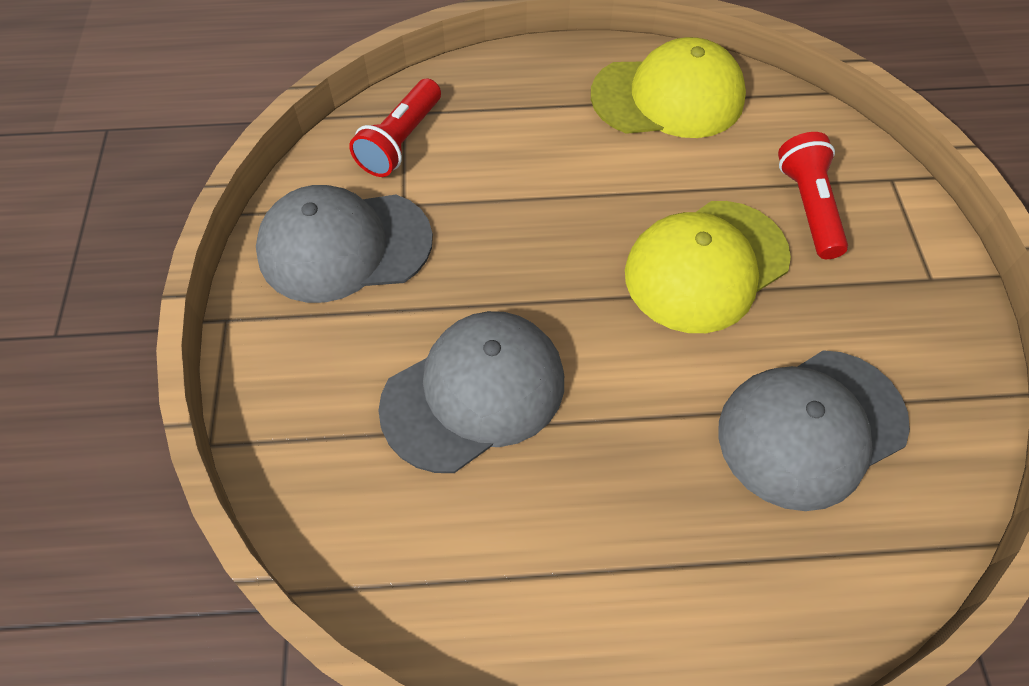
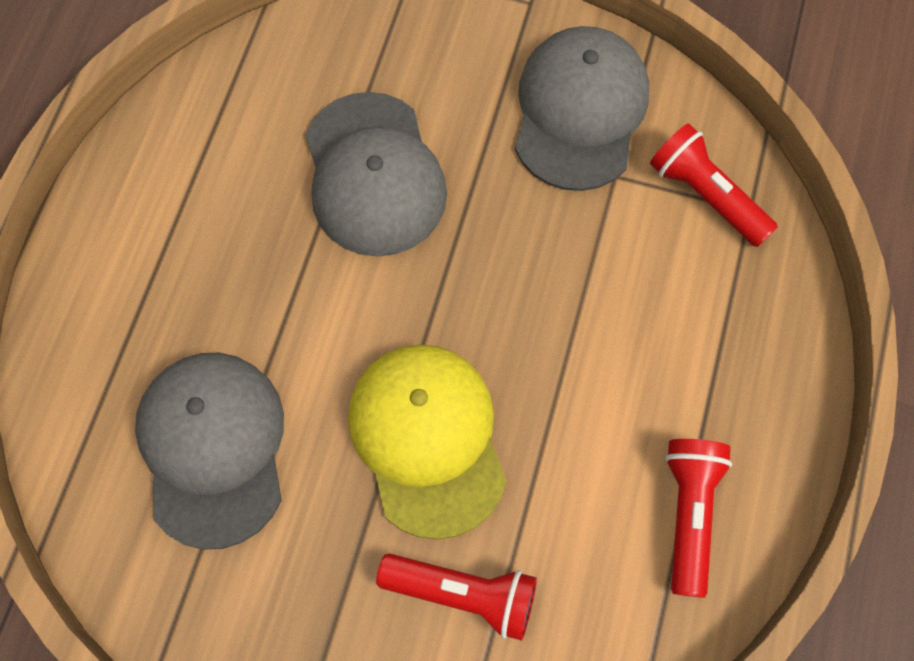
camera: 110 degrees right, 10 degrees up
(668, 97) = (689, 514): yellow cap -> red flashlight

